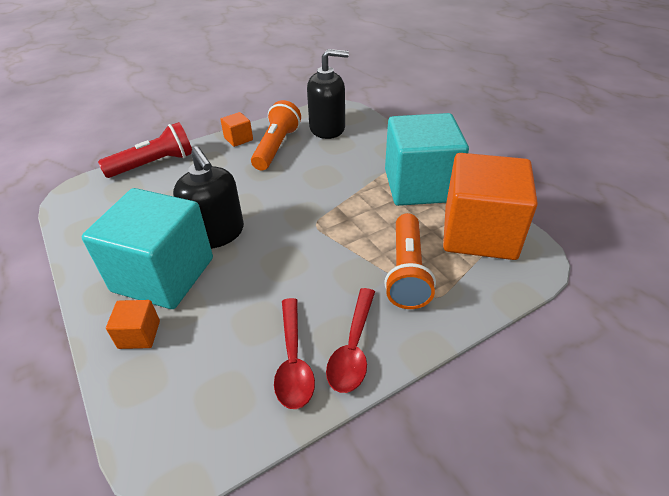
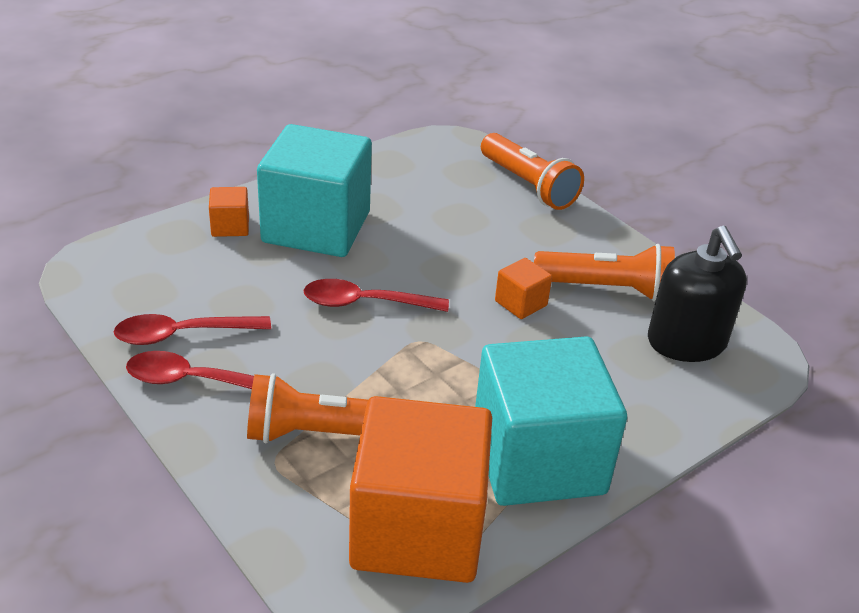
camera: 80 degrees right, 5 degrees down
(154, 164) = (528, 185): red flashlight -> orange flashlight
(216, 233) = (390, 255): black soap dispenser -> none
(238, 139) = (616, 249): orange cube -> orange cube (521, 303)
(271, 248) = (365, 303): none -> red spoon

